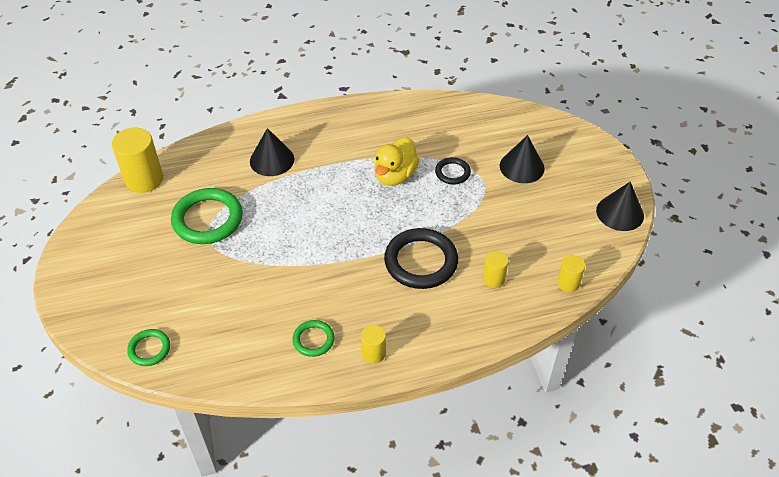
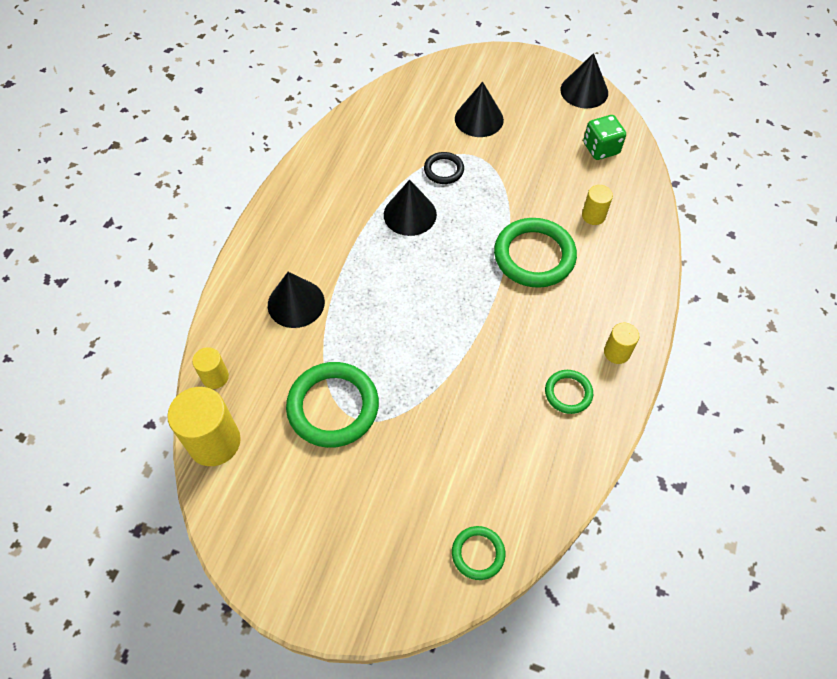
camera: 55 degrees left, 10 degrees up
(395, 176) = (410, 214): yellow duck -> black cone
(421, 261) = (534, 256): black ring -> green ring
(568, 252) = (601, 148): none -> green dice
(568, 283) = (634, 170): yellow cylinder -> yellow cylinder (215, 377)

